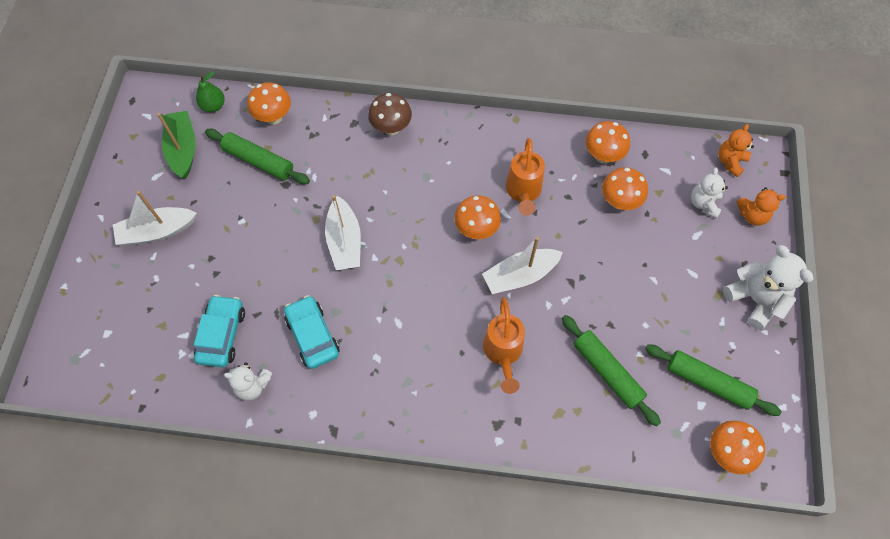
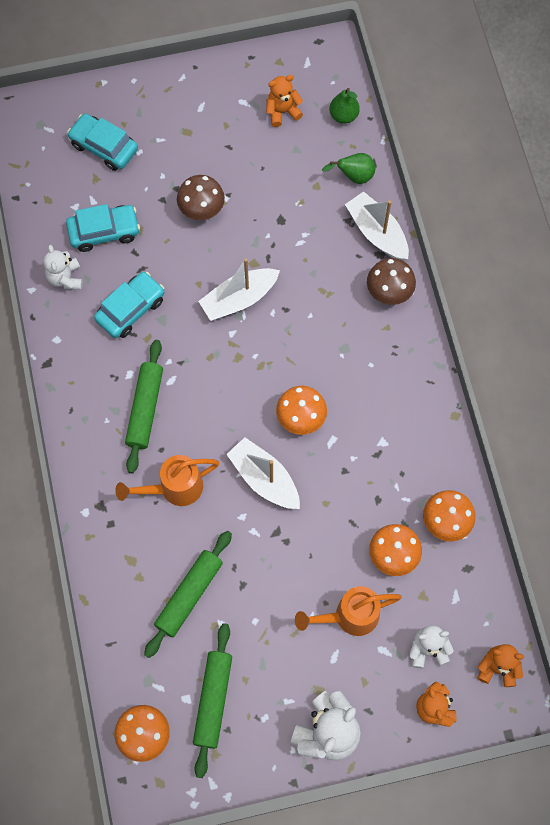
camera: 70 degrees right, 5 degrees up
(133, 307) = (104, 147): none -> turquoise car
(157, 231) = (186, 131): white boat -> white boat (377, 233)
(183, 149) = (282, 112): green boat -> orange teddy bear
(244, 244) = (202, 211): none -> brown mushroom
(259, 161) = (297, 184): green rolling pin -> green rolling pin (145, 409)
(274, 117) = (354, 176): orange mushroom -> green pear
(523, 193) = (364, 452): orange watering can -> orange watering can (349, 616)

